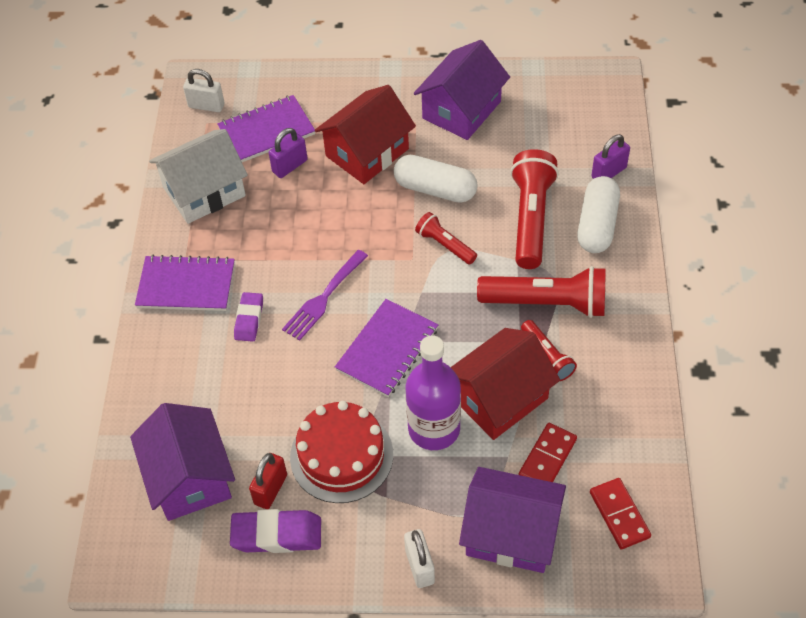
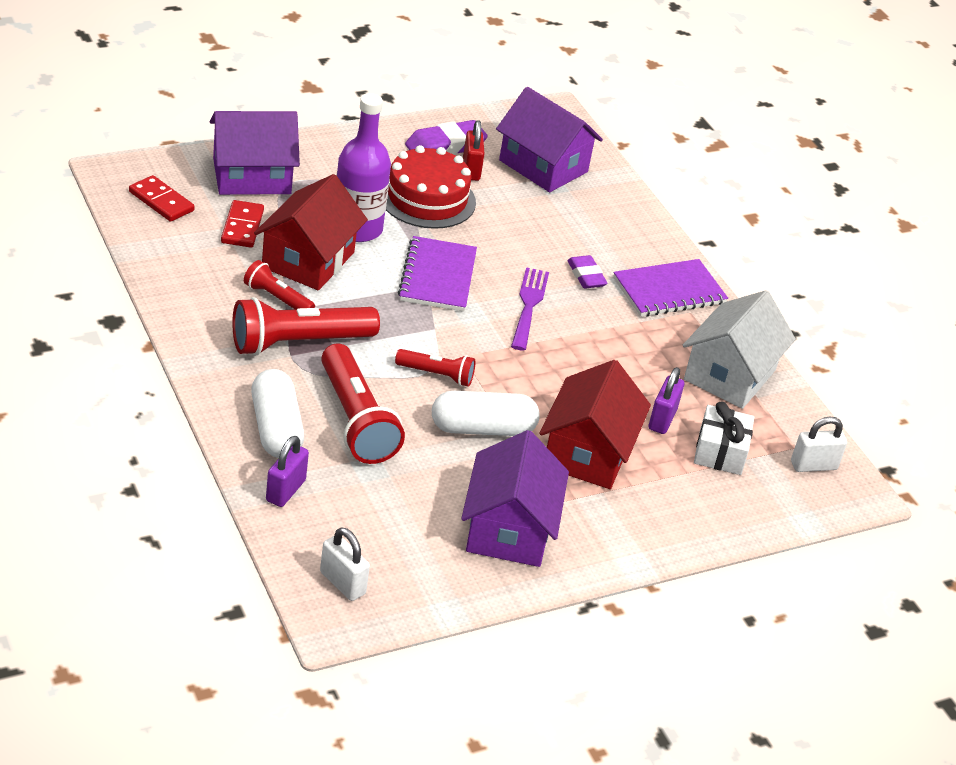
camera: 145 degrees right, 15 degrees down
(266, 131) = (720, 452): purple notebook -> white gift
(419, 566) = (318, 147): white padlock -> white padlock (342, 583)

